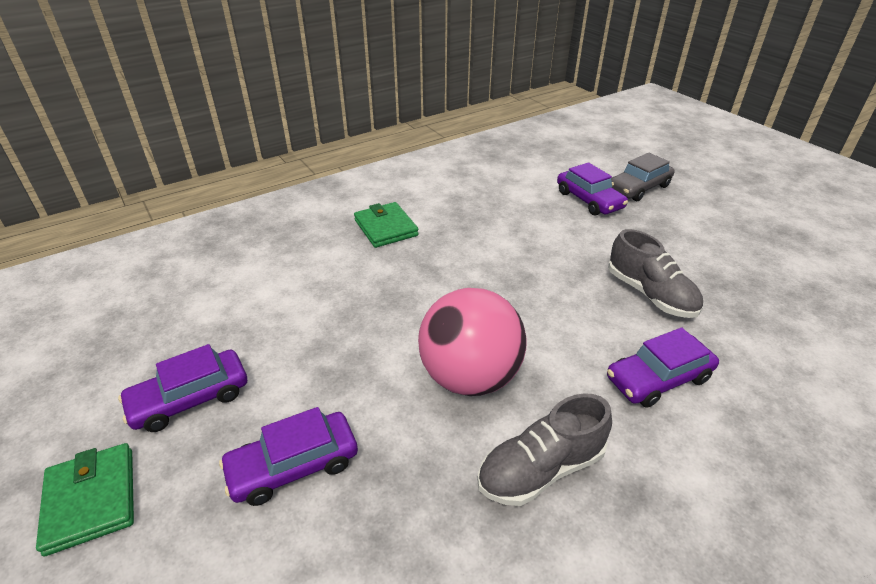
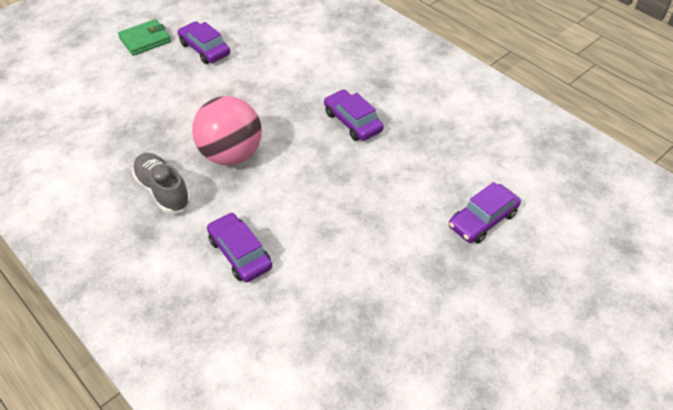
camera: 80 degrees right, 10 degrees up
(293, 465) = (164, 95): purple car -> purple car (352, 122)
(385, 228) = (386, 91): green wallet -> none
(638, 188) = (527, 263): grey car -> none
(650, 294) = (337, 257): grey shoe -> none

